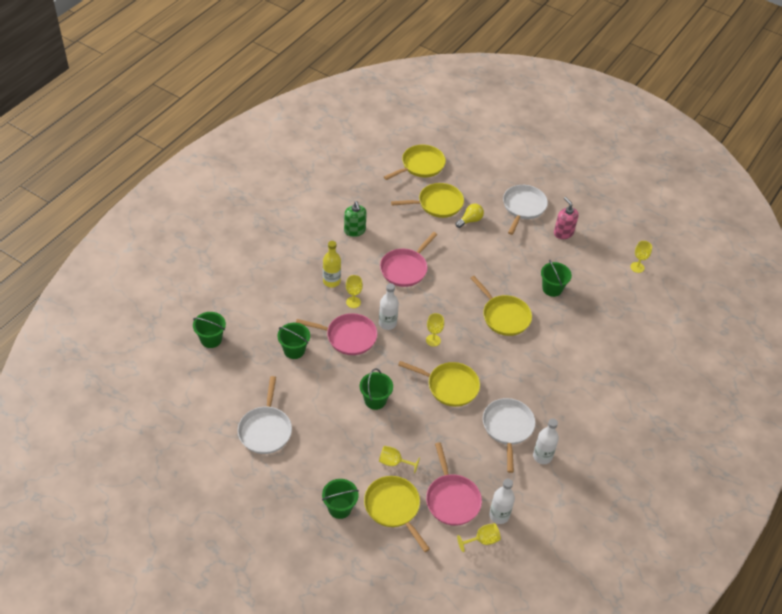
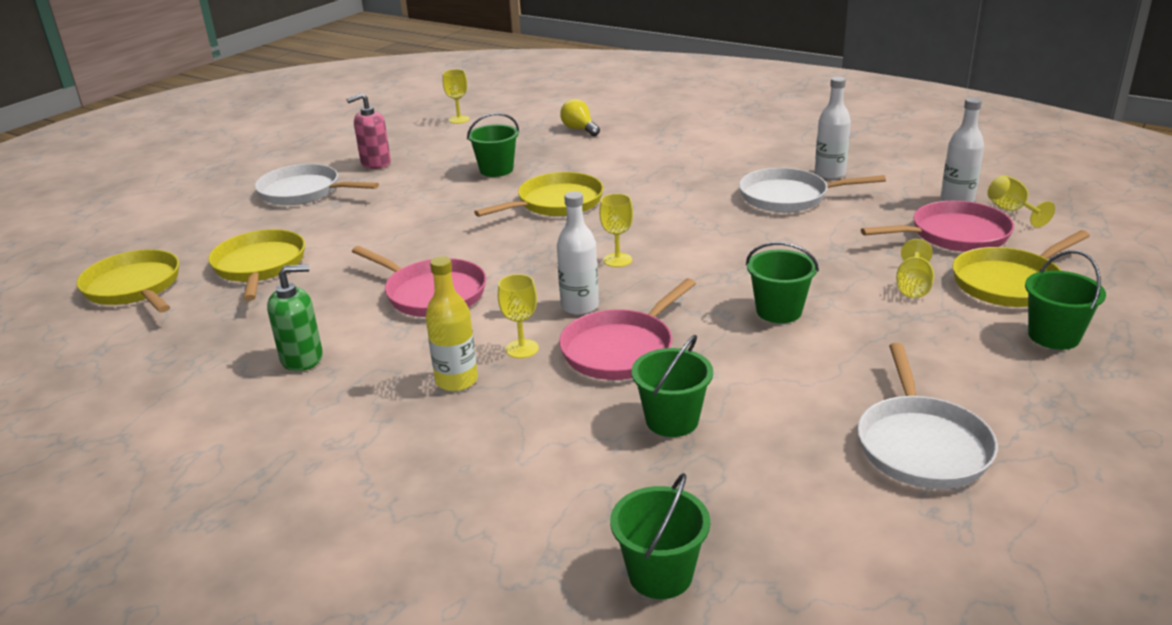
camera: 85 degrees left, 20 degrees down
(265, 430) = (921, 445): white pan -> white pan turned 90 degrees clockwise
(348, 337) = (621, 349): pink pan -> pink pan turned 150 degrees counterclockwise
(450, 386) = (720, 242): yellow pan -> none
(470, 220) = (319, 234): yellow light bulb -> yellow light bulb (579, 129)

